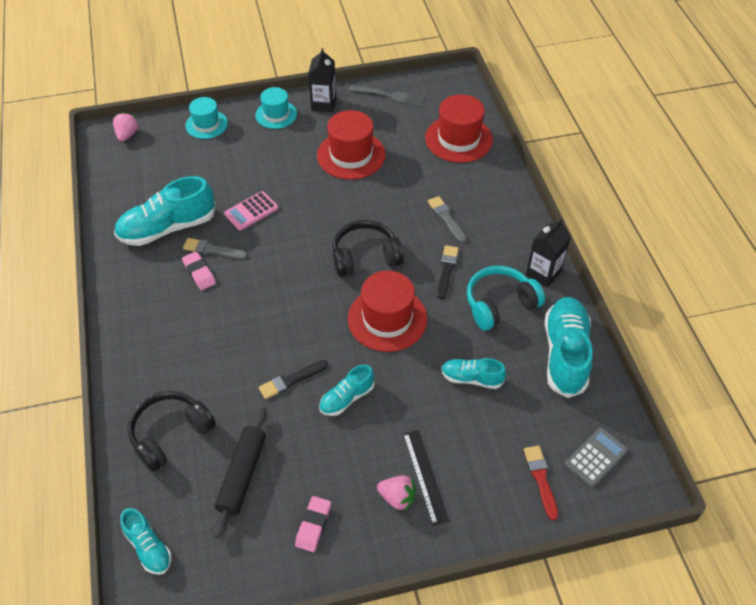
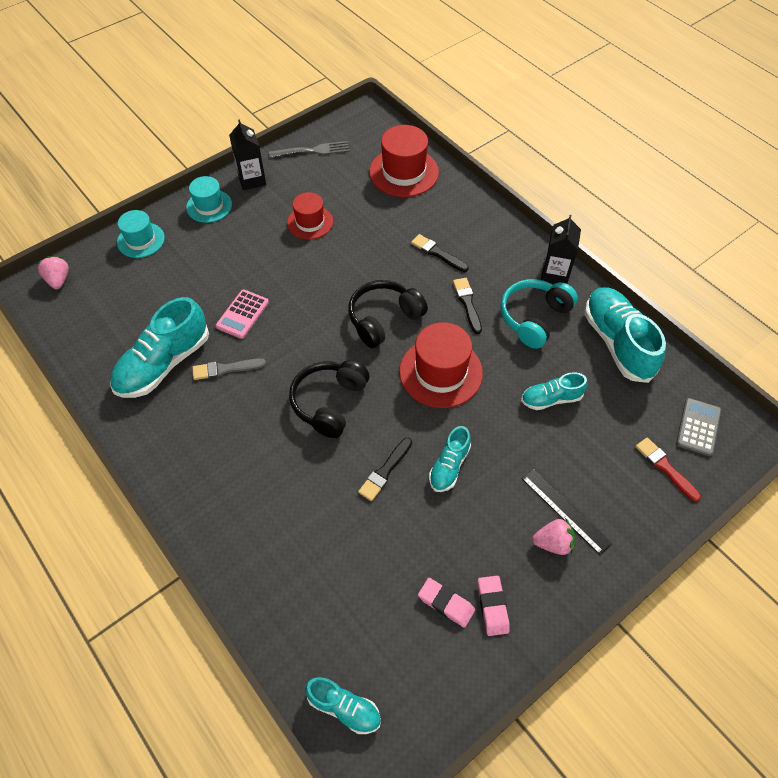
camera: 25 degrees left, 5 degrees up
(170, 434) = (296, 579): black headphones -> black headphones (329, 403)
(199, 273) = (226, 398): pink eraser -> pink eraser (446, 604)
(242, 475) = (394, 588): black rolling pin -> none
(351, 155) = (310, 222): red hat -> red hat, size x0.63
(446, 218) = (437, 253): grey brush -> black brush

